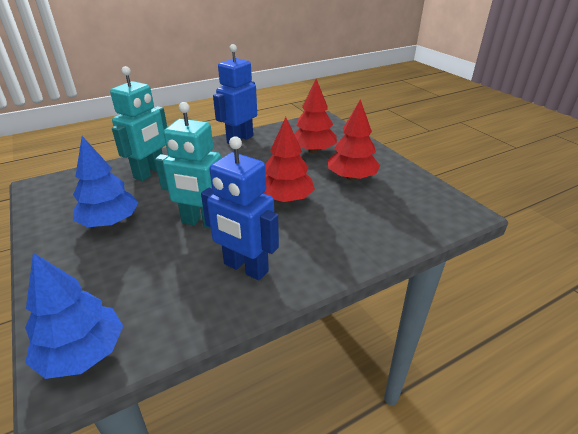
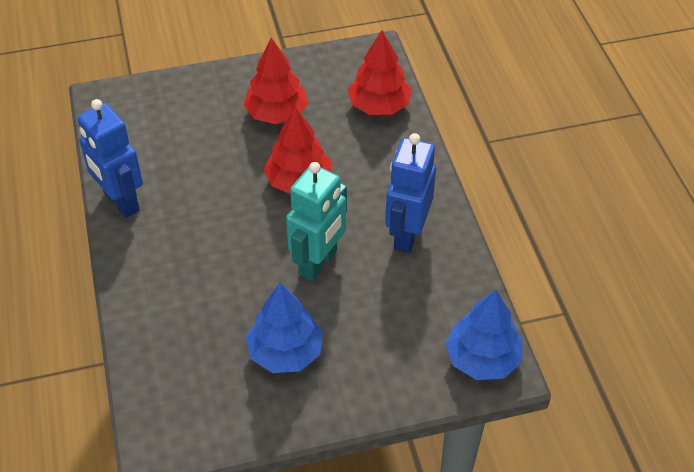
camera: 75 degrees left, 15 degrees up
(150, 172) = (176, 312): turquoise robot -> none
(245, 268) = (406, 234): blue robot -> blue robot turned 150 degrees clockwise
(313, 150) = (194, 131): red tree -> red tree (379, 106)

